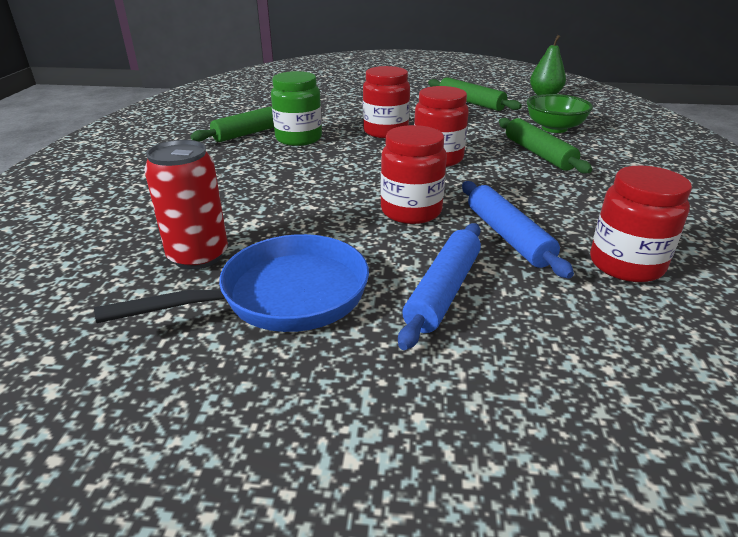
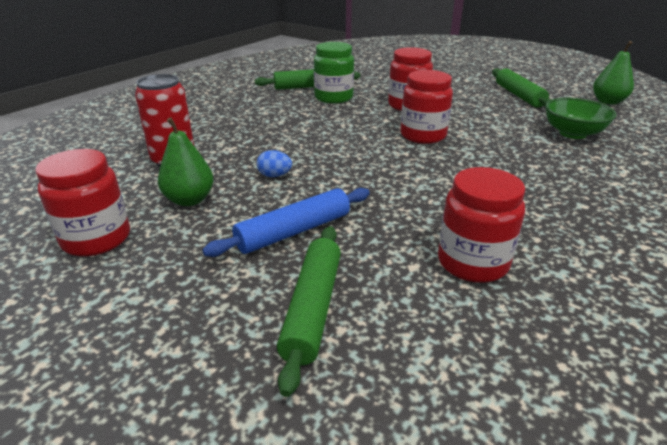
camera: 30 degrees right, 0 degrees up
(283, 296) = (189, 200): blue pan -> green pear
(345, 238) = (275, 175): none -> blue egg
(411, 211) = (346, 169): red jar -> red jar (96, 239)
(508, 236) = (398, 209): blue rolling pin -> none
(538, 154) = (523, 152): green rolling pin -> green rolling pin (312, 308)

